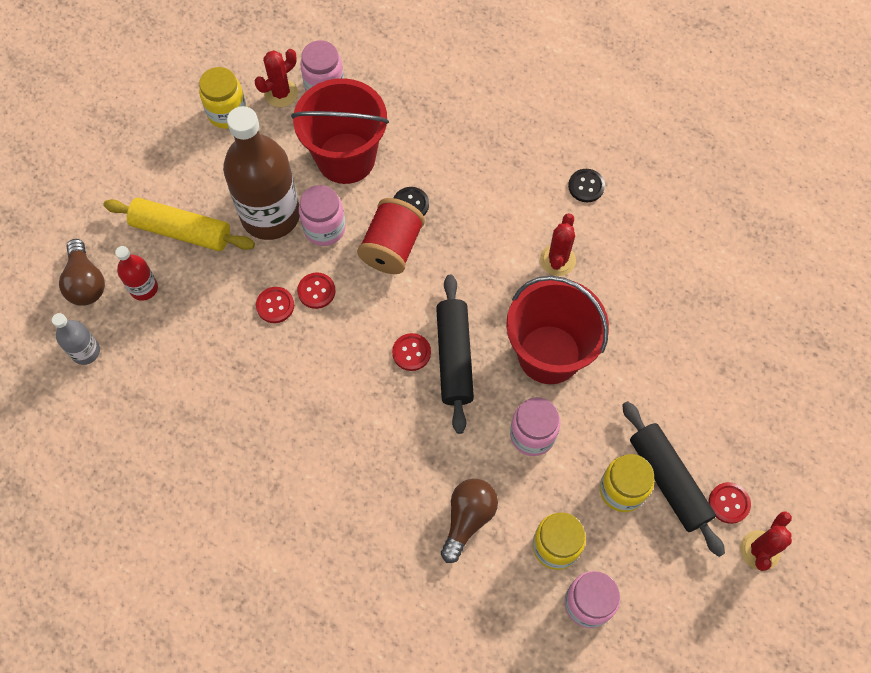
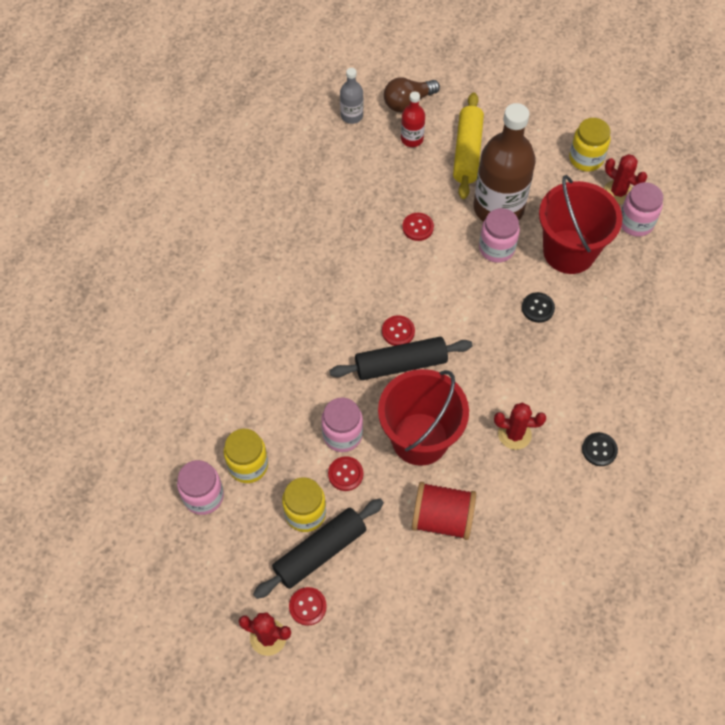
camera: 80 degrees right, 5 degrees down
(316, 291) = (437, 253): red button -> red button (345, 474)
(392, 247) = (492, 301): red spool -> red spool (442, 518)
(468, 519) = (262, 395): brown light bulb -> none

